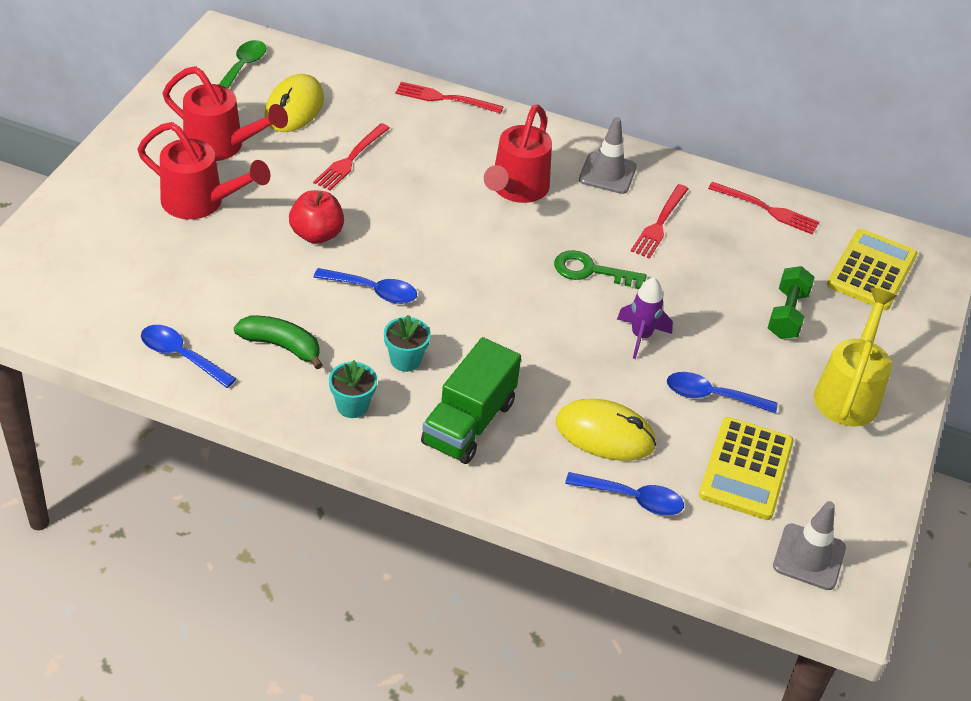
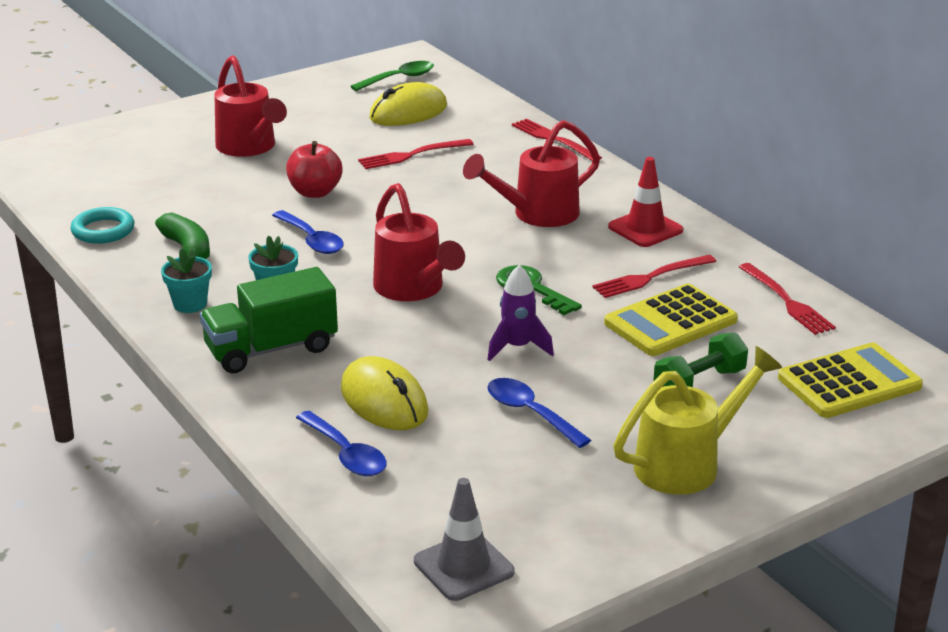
camera: 40 degrees right, 15 degrees down
(181, 356) = (103, 230): blue spoon -> turquoise ring
(221, 146) = (314, 119): red watering can -> red watering can (413, 289)
(607, 173) = (645, 229): grey traffic cone -> red traffic cone
(746, 469) = (490, 477): yellow calculator -> yellow calculator (670, 322)

